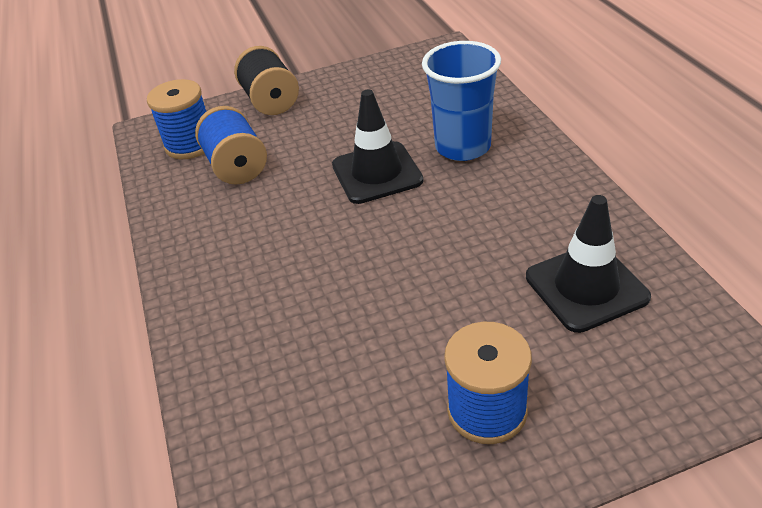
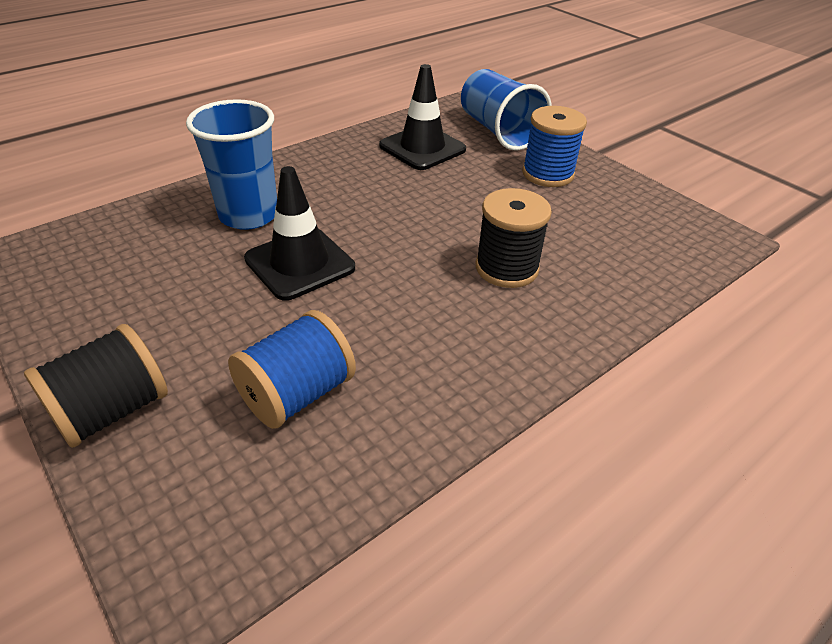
camera: 115 degrees left, 0 degrees up
(190, 144) = (239, 481): blue spool -> none
(306, 306) = (506, 268): none -> black spool
(635, 389) = (498, 131): none -> blue cup

